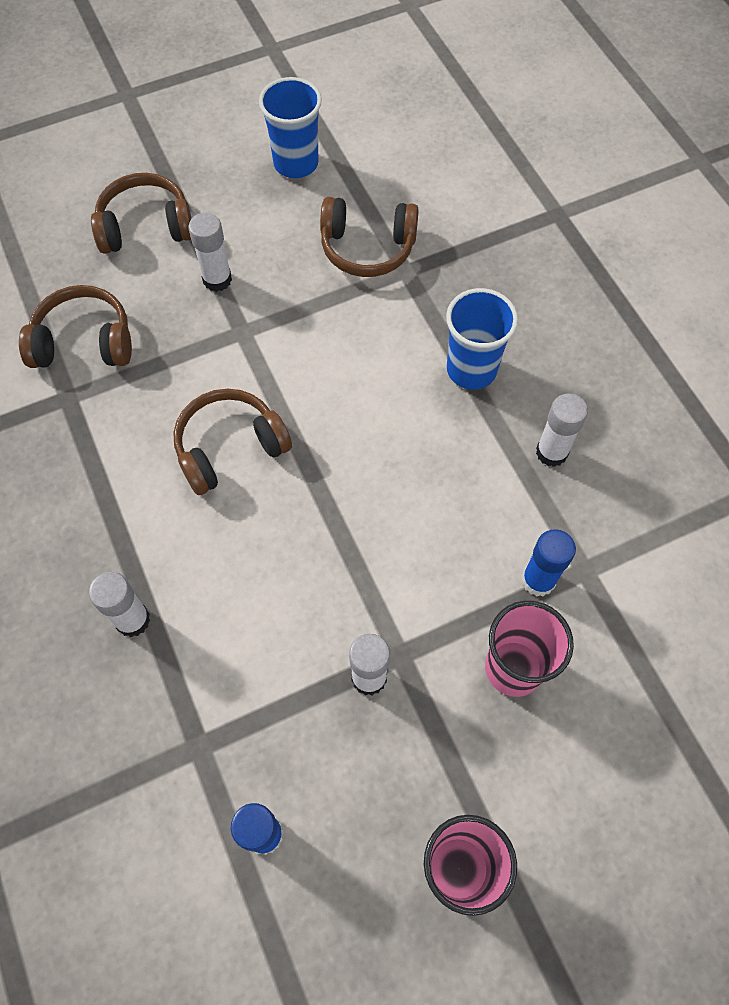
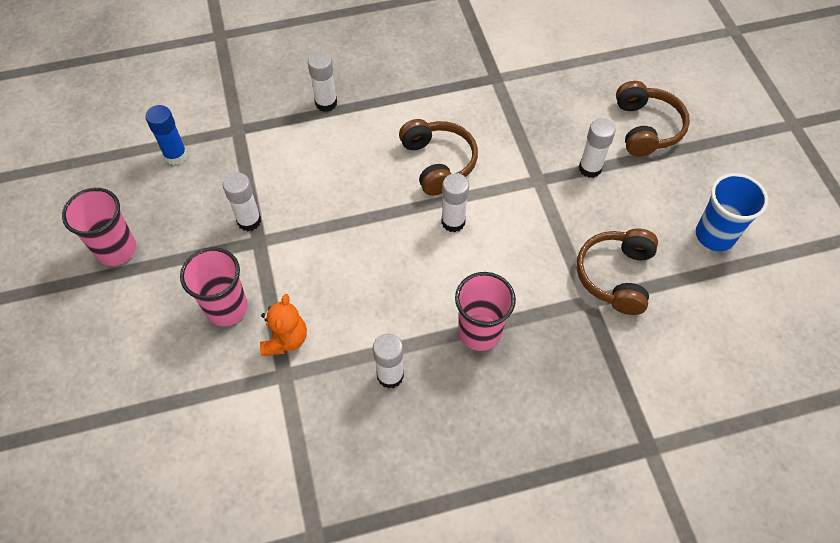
camera: 100 degrees right, 5 degrees down
(84, 342) = (540, 87): brown headphones -> none
(323, 417) = (453, 222): none -> white glue stick
(471, 369) = (479, 332): blue cup -> pink cup
(538, 580) = (285, 339): blue glue stick -> orange teddy bear

